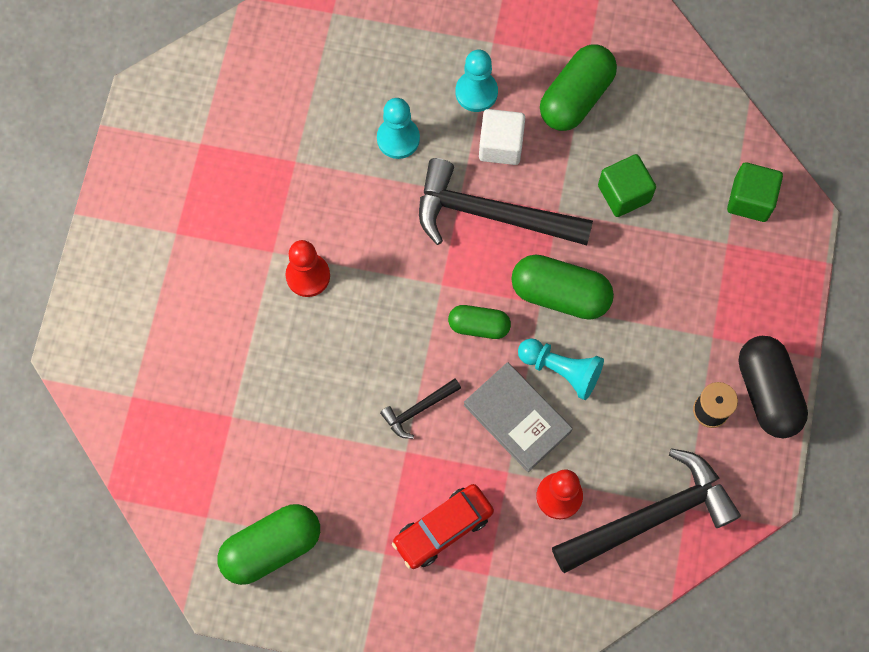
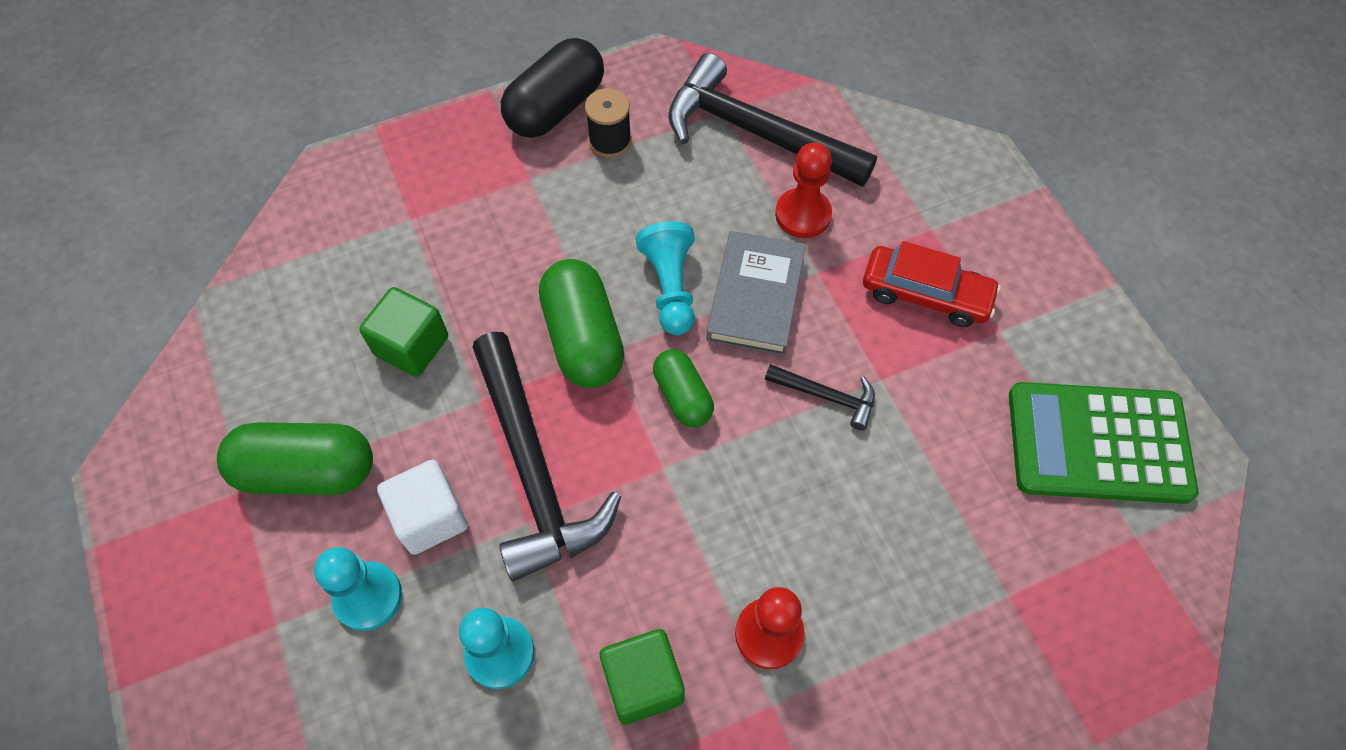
camera: 125 degrees left, 10 degrees down
(271, 547) = (1098, 443): green capsule -> green calculator
(750, 200) = (342, 224): green cube -> green cube (643, 682)

